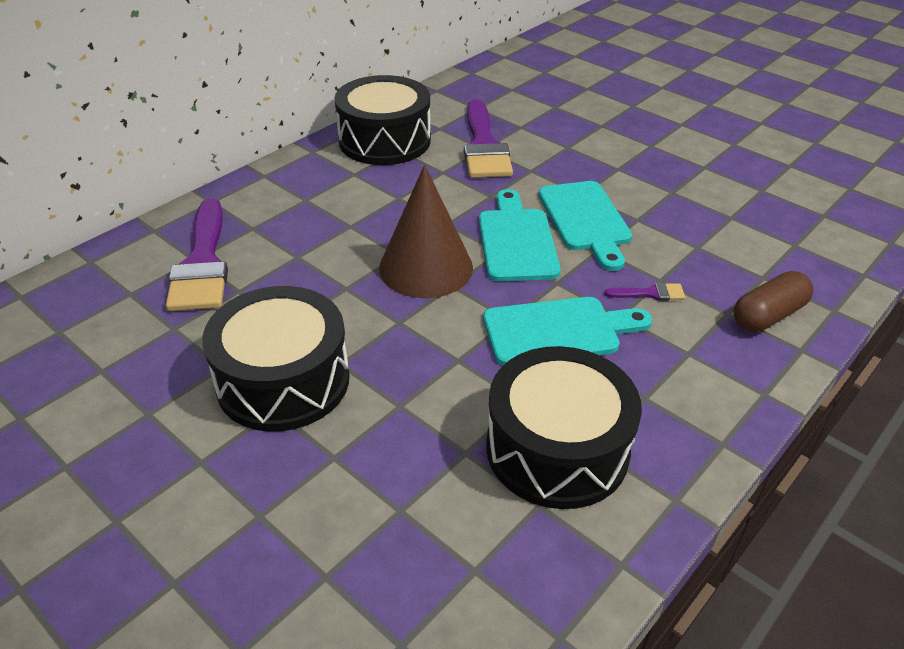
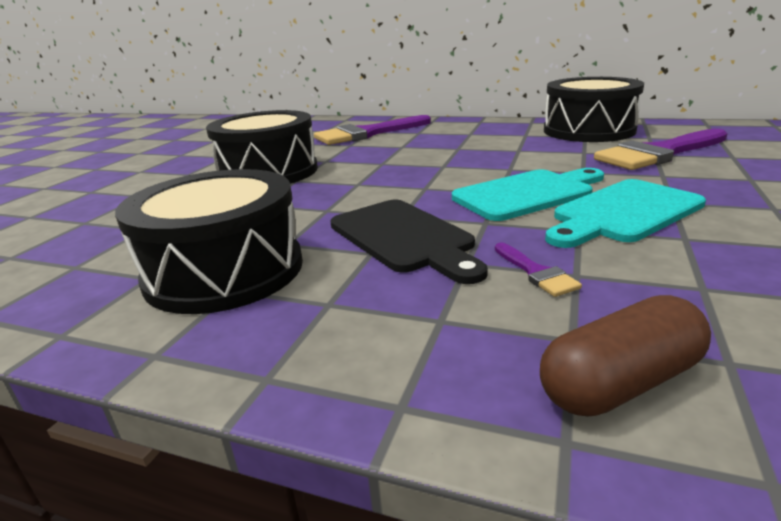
camera: 70 degrees right, 15 degrees down
(426, 267) = (437, 176): brown cone -> none
(558, 331) = (404, 237): turquoise cutting board -> black cutting board
(768, 315) = (620, 382): brown capsule -> brown capsule turned 60 degrees counterclockwise

